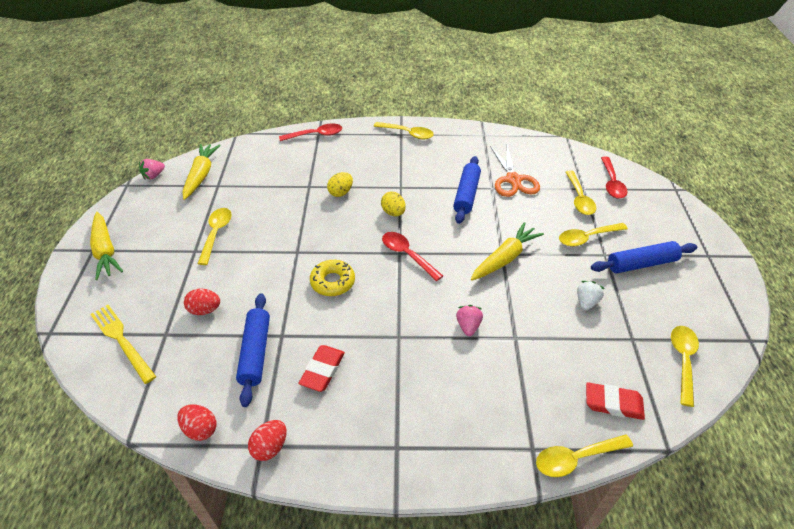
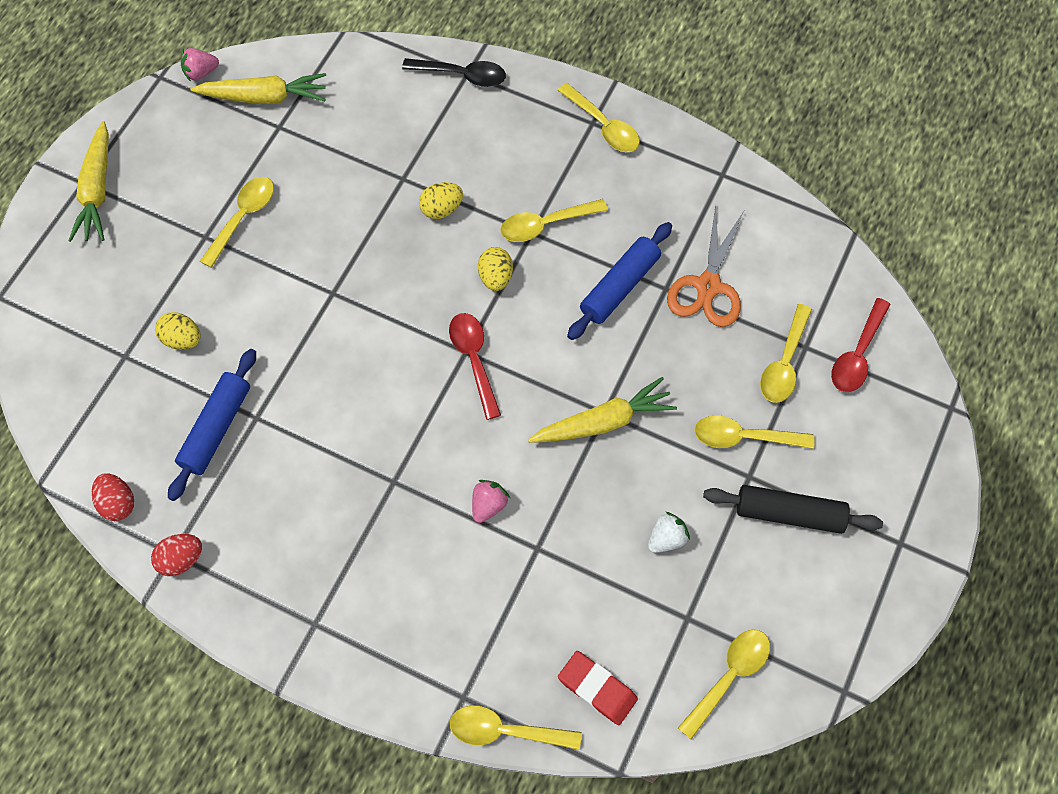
camera: 25 degrees right, 20 degrees up
(122, 341) = (74, 344): yellow fork -> none
(201, 175) = (264, 97): yellow carrot -> yellow carrot turned 60 degrees clockwise
(205, 310) = (182, 339): red egg -> yellow egg
(316, 135) = (462, 75): red spoon -> black spoon
(322, 370) = (281, 488): red eraser -> none
(332, 282) = (355, 362): yellow donut -> none
(405, 181) = (545, 224): none -> yellow spoon
(641, 264) = (789, 513): blue rolling pin -> black rolling pin

